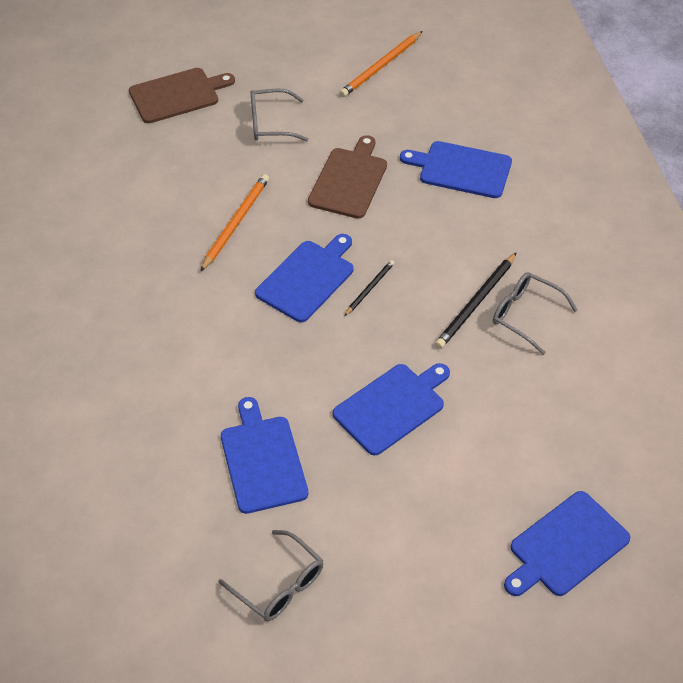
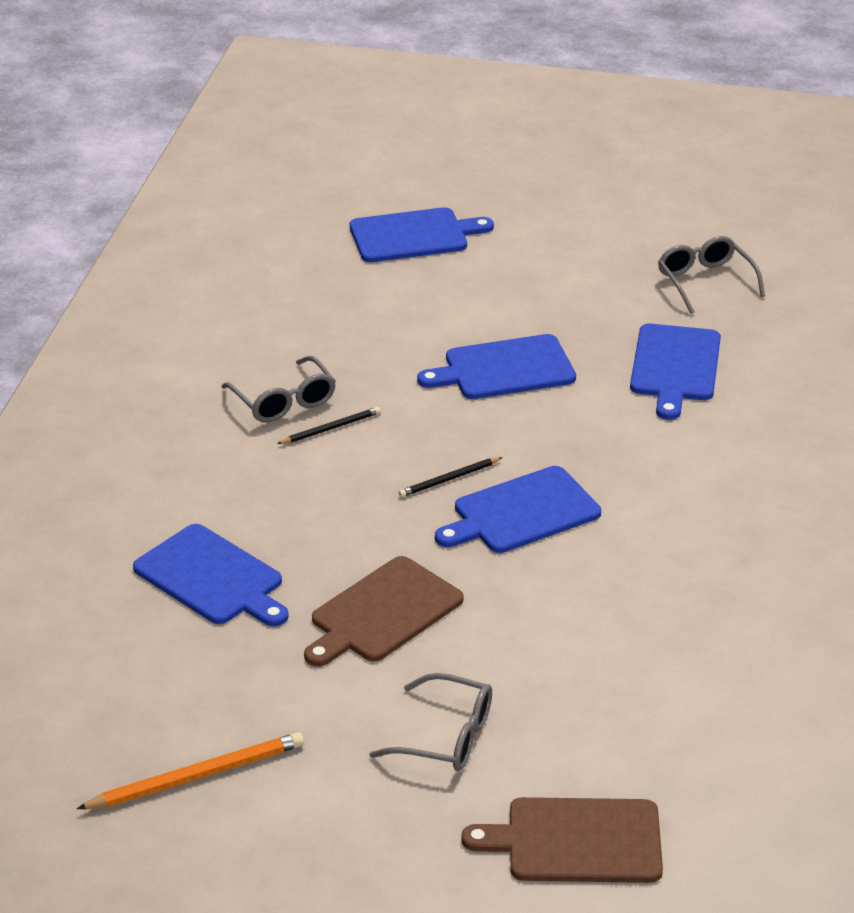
camera: 155 degrees left, 15 degrees down
(236, 223) = (581, 607): orange pencil -> none
(476, 303) = (331, 428): black pencil -> black pencil, size x0.58

